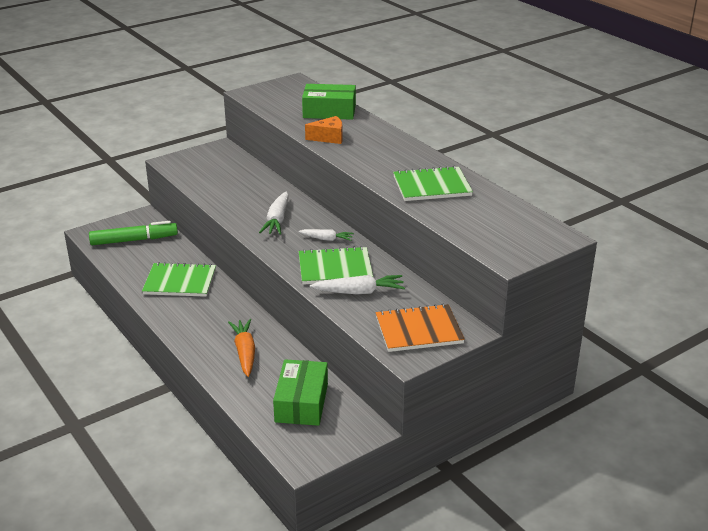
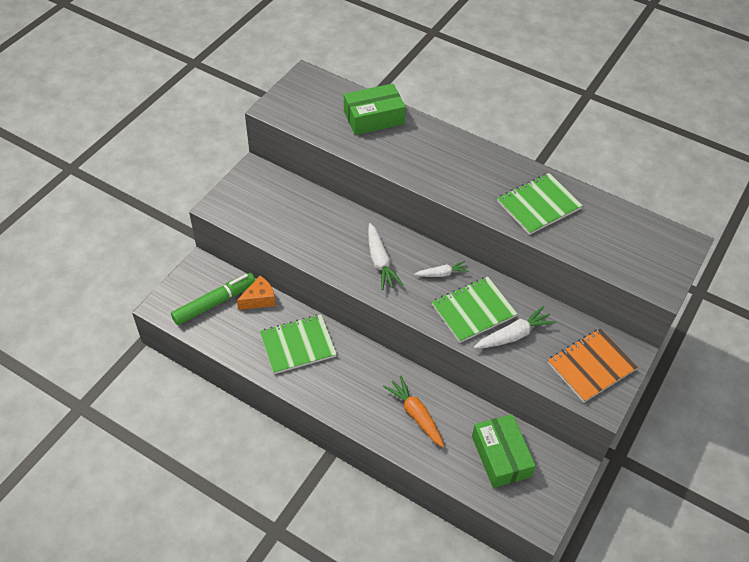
camera: 25 degrees left, 20 degrees up
(329, 138) = (400, 159): orange cheese -> orange cheese (259, 299)

